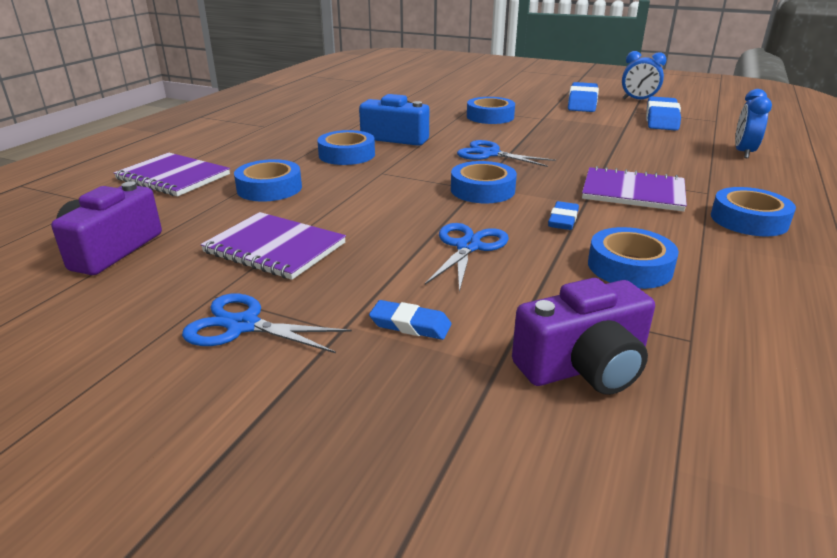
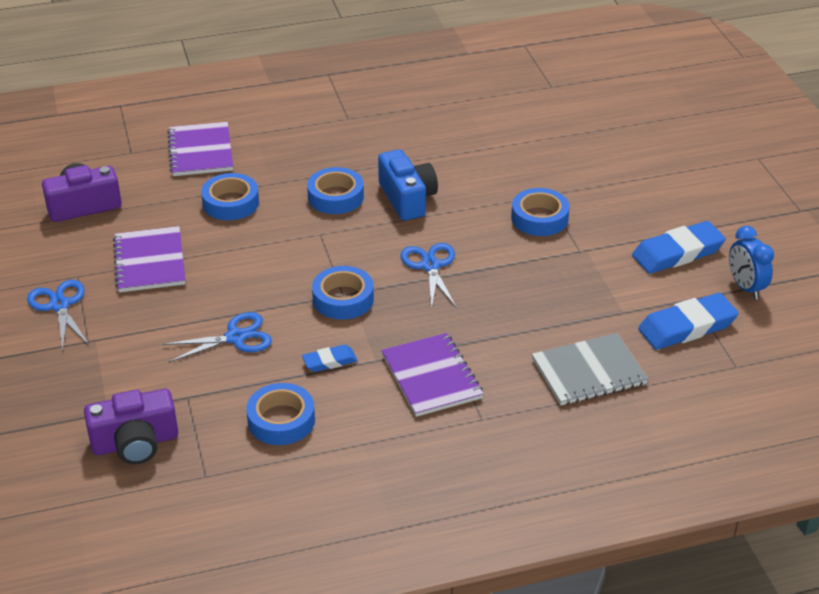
camera: 50 degrees right, 10 degrees up
(410, 325) = (116, 362): blue eraser -> none
(584, 366) = (135, 443): purple camera -> purple camera turned 45 degrees counterclockwise
(682, 150) = (589, 372): none -> grey notebook
(743, 152) = (633, 413): blue clock -> none
(749, 220) = (439, 457): blue tape -> none

